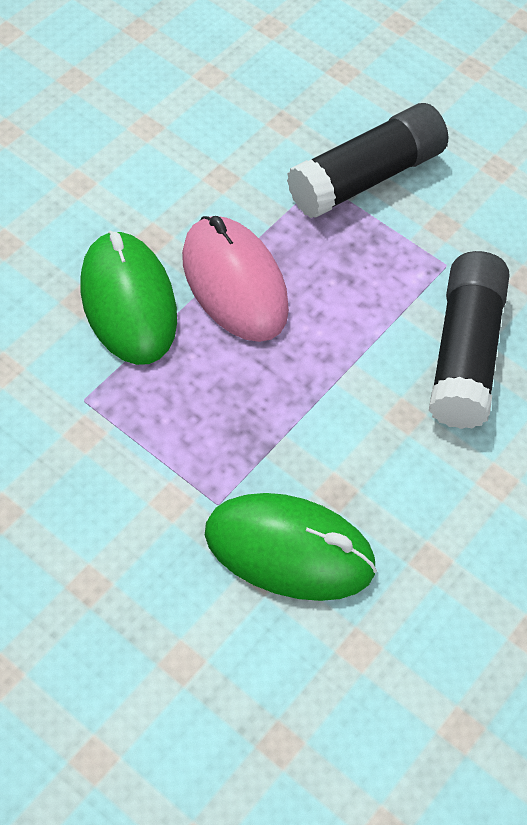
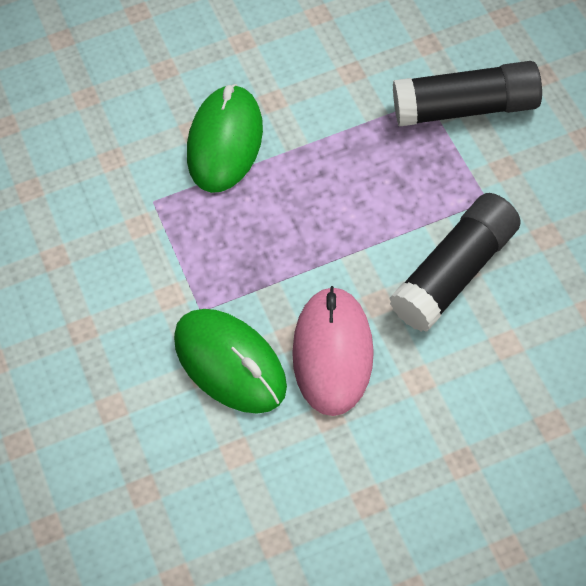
camera: 40 degrees right, 0 degrees up
(234, 283) = (310, 156): pink mouse -> pink mouse (332, 353)

